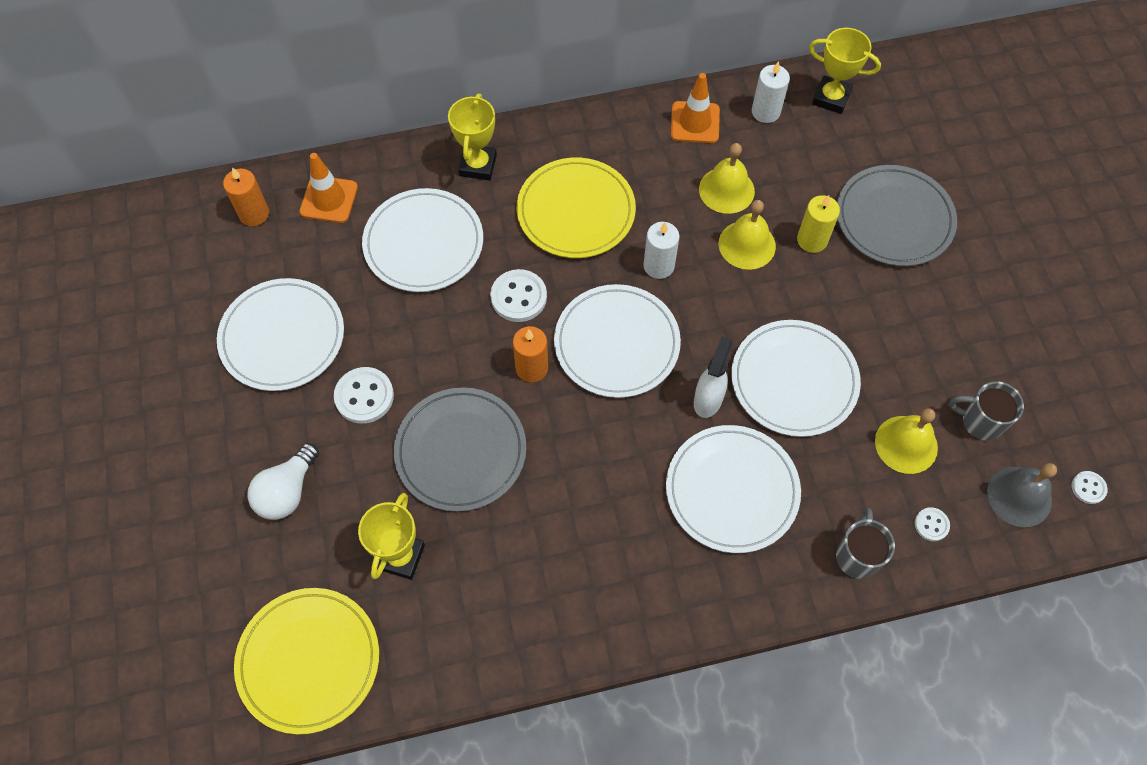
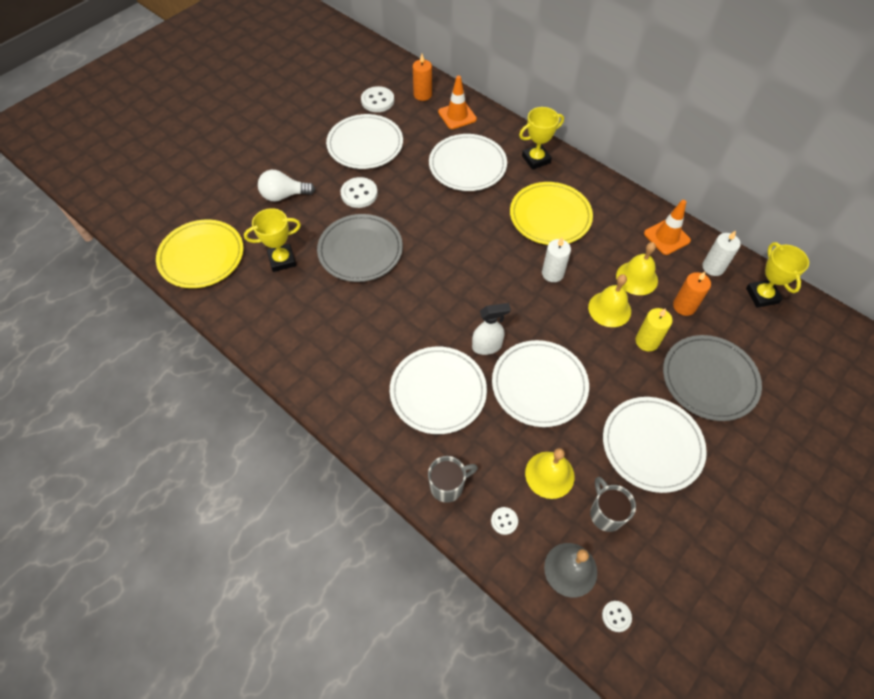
camera: 55 degrees right, 5 degrees down
(518, 297) = (472, 222): white button -> white button (377, 101)
(531, 368) = (435, 252): orange candle -> orange candle (684, 306)
(616, 343) = (484, 282): white plate -> white plate (652, 445)

